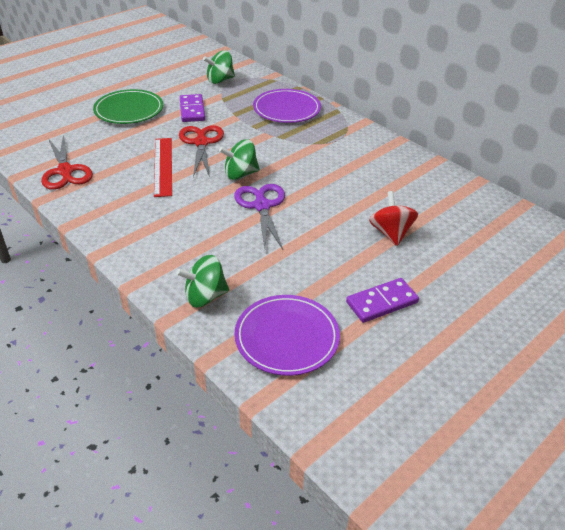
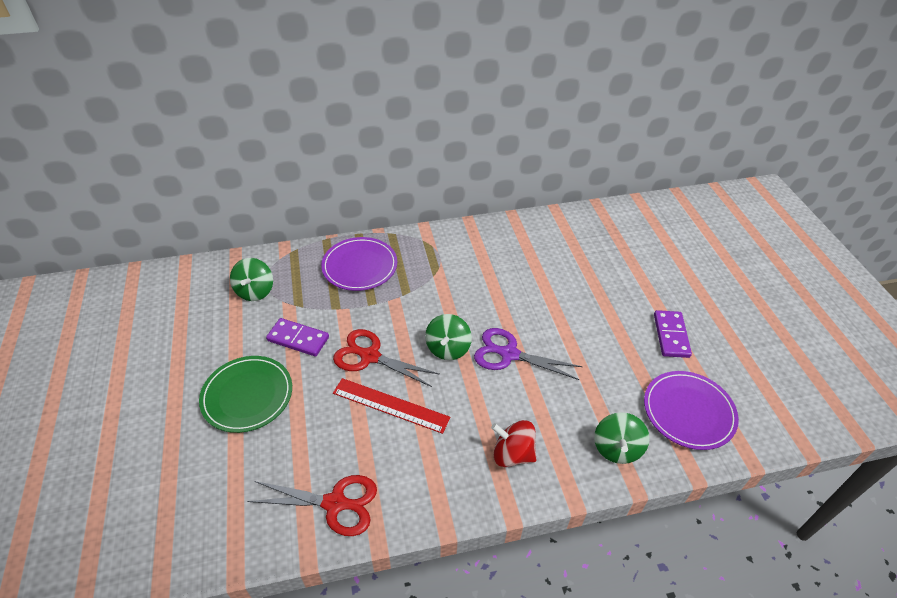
camera: 60 degrees left, 5 degrees up
(390, 233) = (592, 290): red spinning top -> red spinning top (512, 454)

